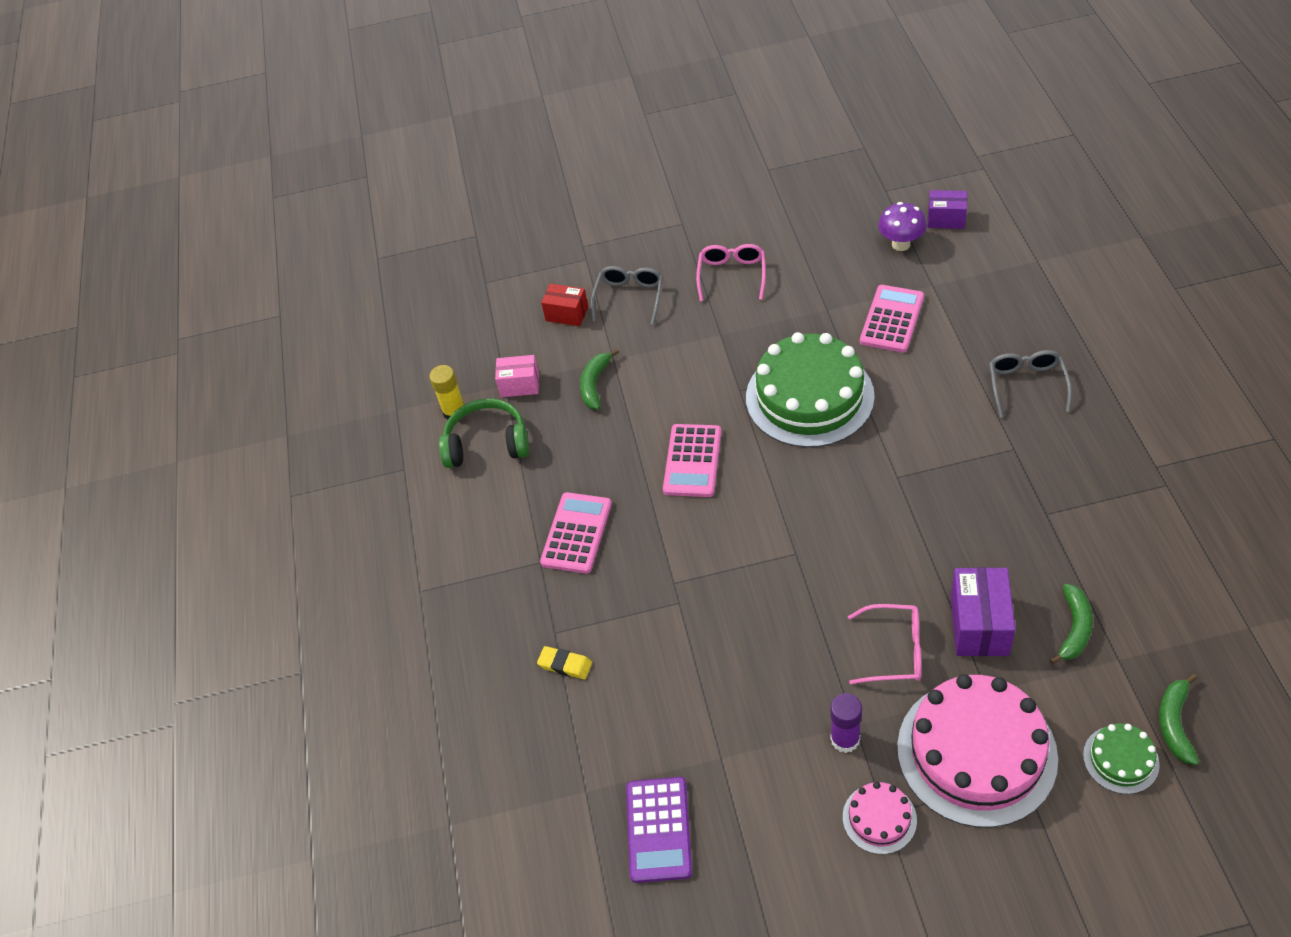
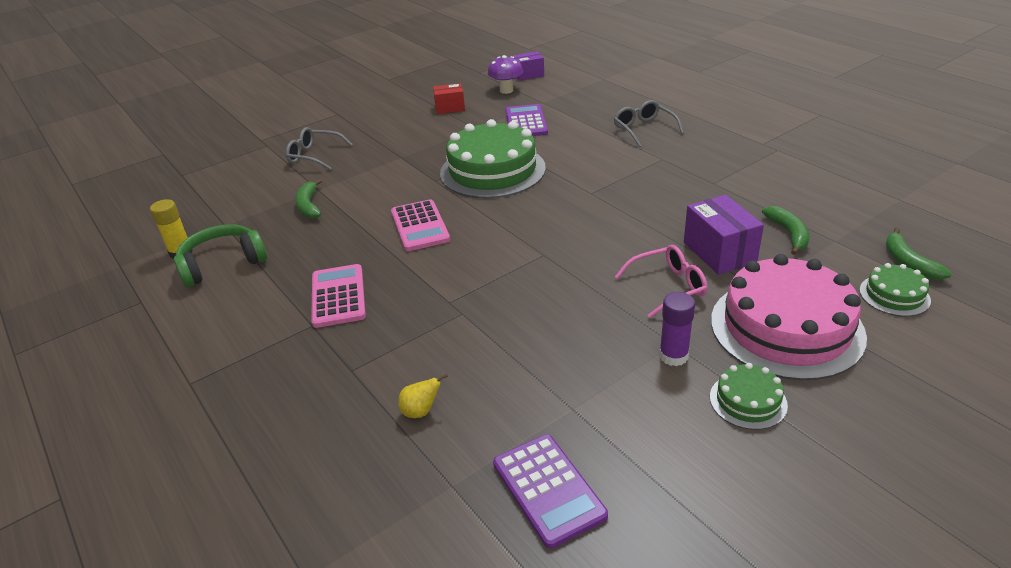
camera: 30 degrees left, 15 degrees down
(519, 385) = (239, 222): pink box -> none
(565, 665) = (374, 390): yellow eraser -> none
(567, 314) = (264, 175): red box -> red box (450, 108)
(594, 705) = (421, 411): none -> yellow pear
(629, 297) = (314, 156): grey glasses -> grey glasses turned 60 degrees counterclockwise
(732, 275) = (391, 128): pink glasses -> none
(879, 818) = (748, 401): pink cake -> green cake
(892, 319) = (526, 122): pink calculator -> purple calculator

